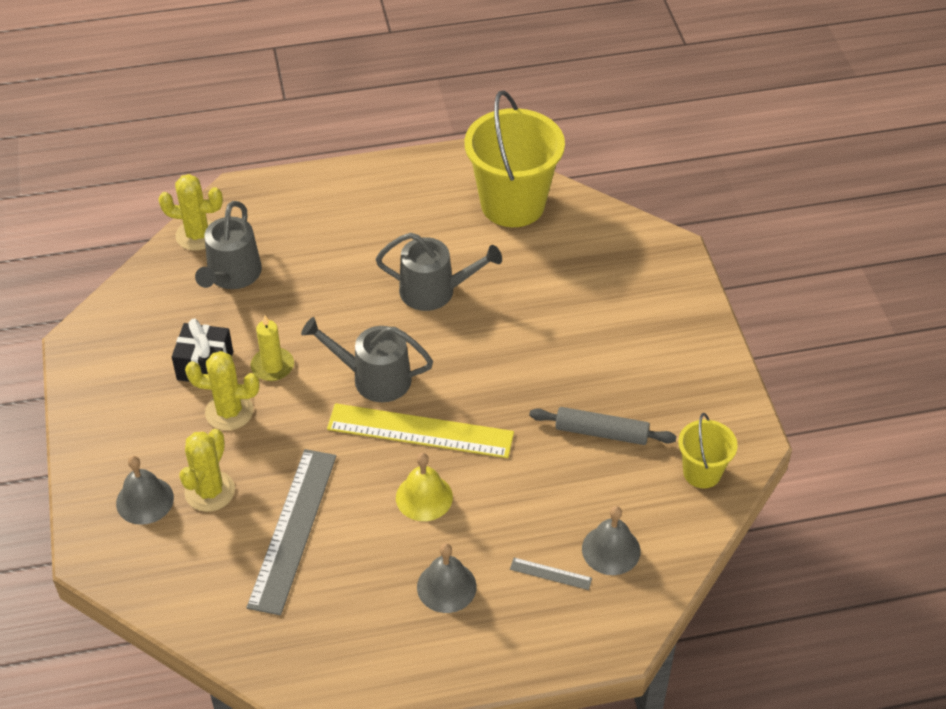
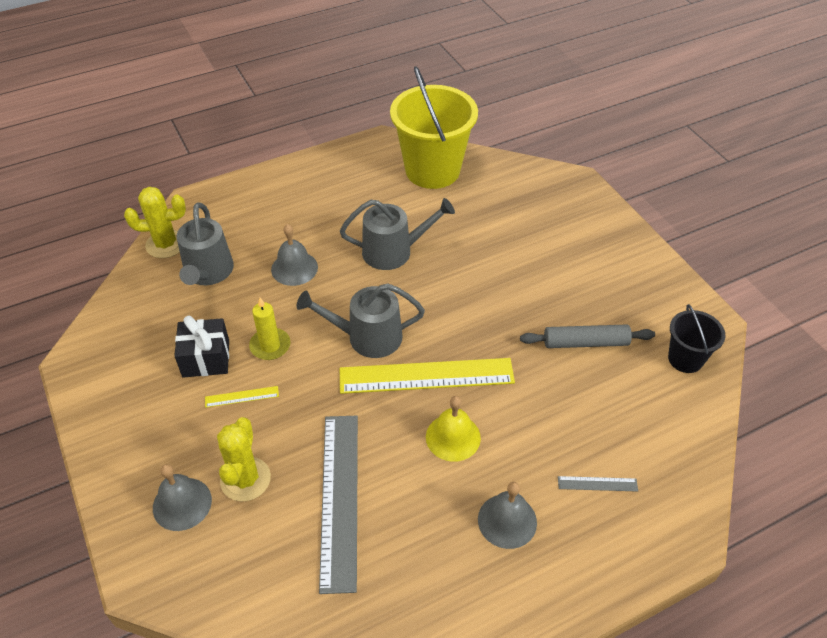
camera: 15 degrees left, 0 degrees up
(229, 412) = (242, 396): yellow cactus -> yellow ruler
(611, 550) = (640, 447): grey bell -> grey bell (294, 268)
(702, 472) = (685, 359): yellow bucket -> black bucket

